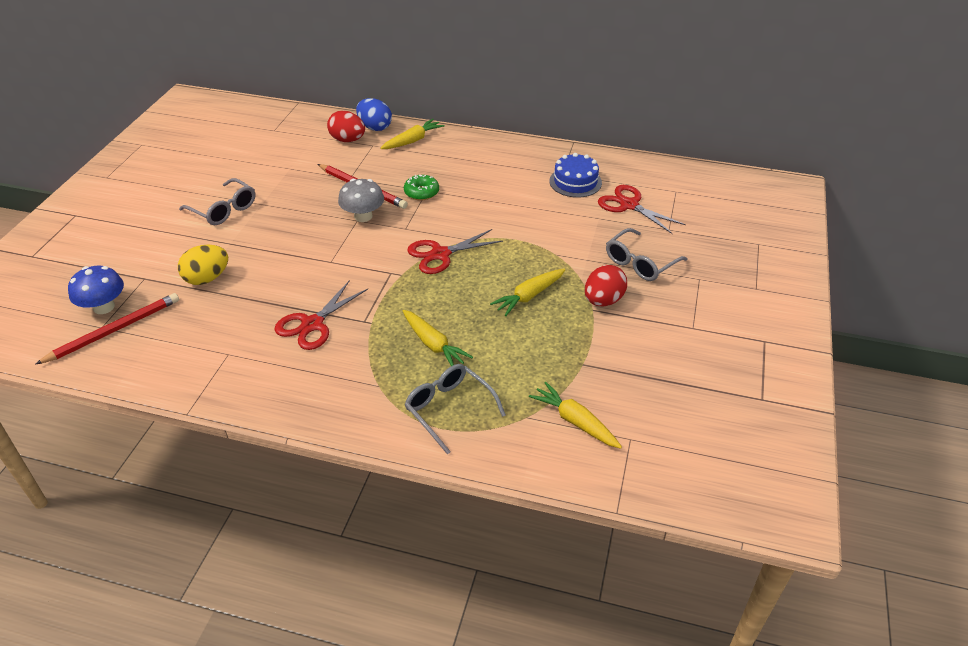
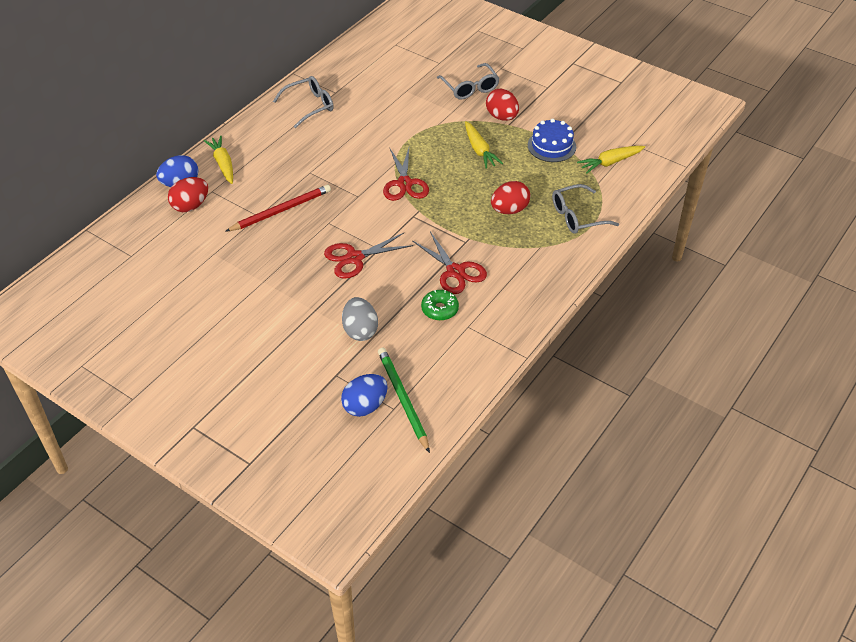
camera: 70 degrees left, 5 degrees up
(104, 307) = (365, 406): blue mushroom -> blue egg
(114, 330) = (403, 399): red pencil -> green pencil
(207, 278) = (360, 330): yellow egg -> grey egg
(224, 210) = (256, 309): grey glasses -> grey glasses (309, 106)
(363, 216) = (325, 218): grey mushroom -> none
(421, 192) = (311, 176): green donut -> green donut (440, 309)
(433, 344) = (509, 210): yellow carrot -> red egg
(575, 182) = (351, 88): blue cake -> blue cake (551, 146)
(629, 205) = (399, 71): red scissors -> red scissors (354, 258)

